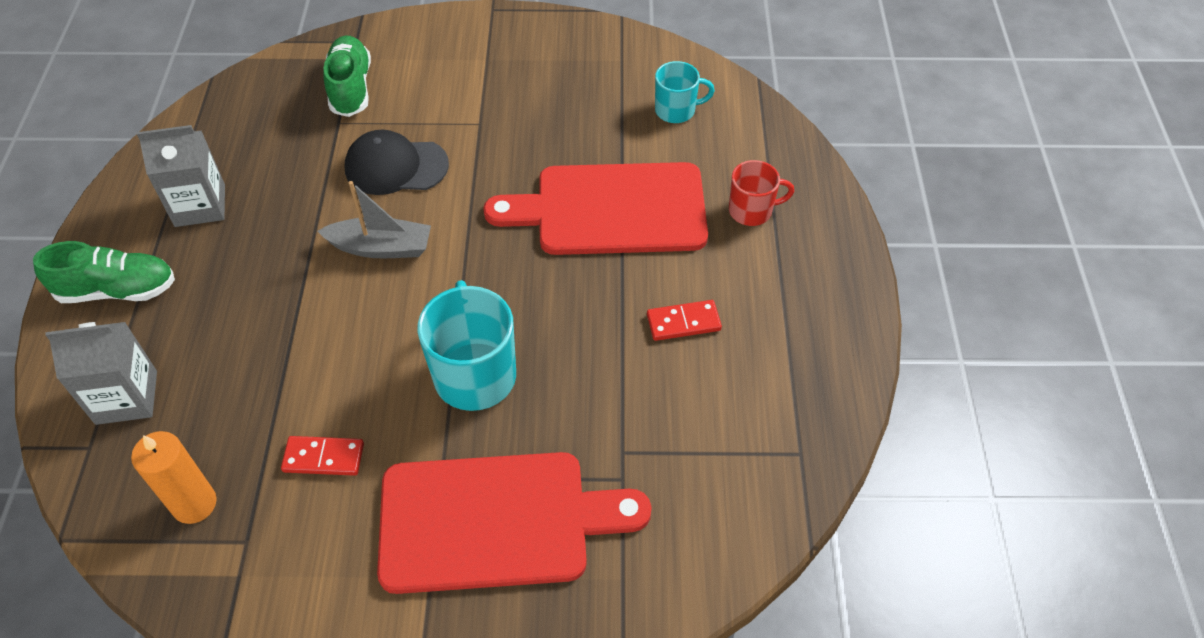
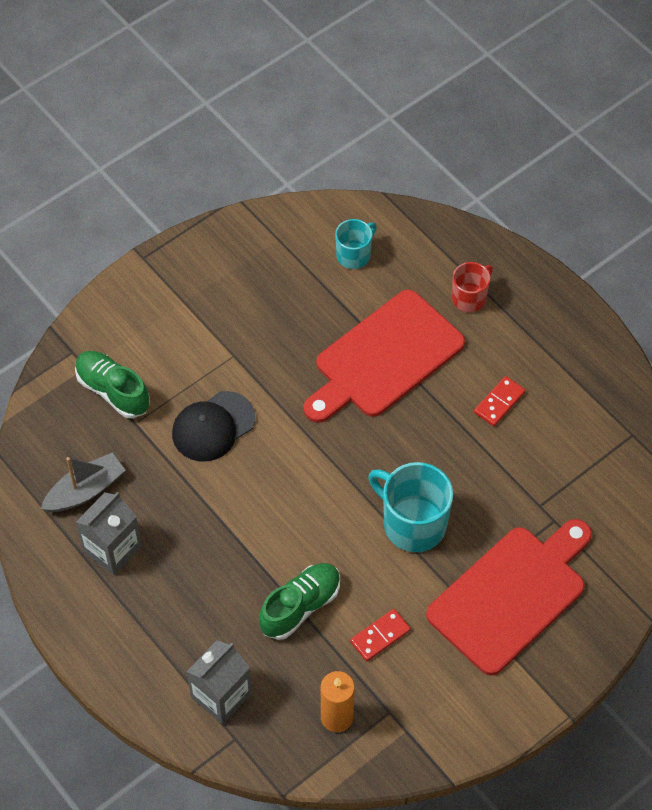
camera: 40 degrees left, 5 degrees up
(117, 290) = (129, 641): green shoe -> green shoe (300, 606)
(381, 247) = (267, 488): grey boat -> grey boat (85, 490)

